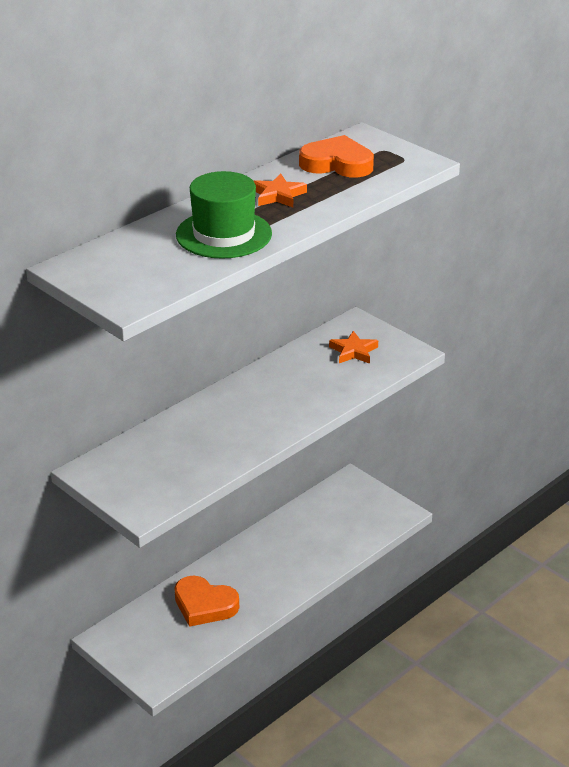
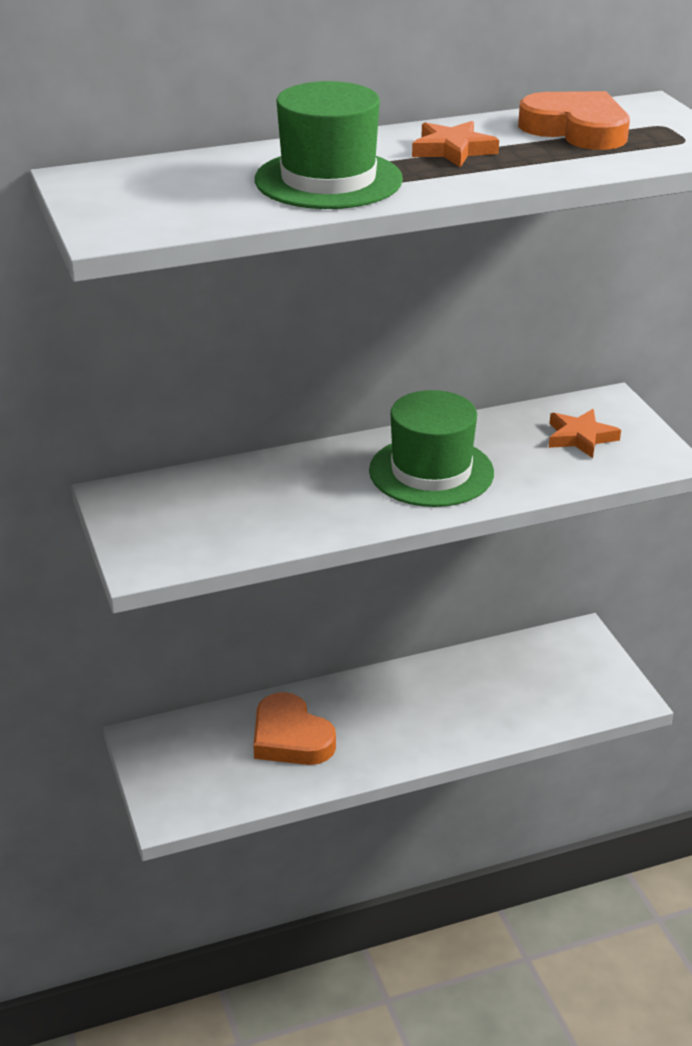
camera: 25 degrees right, 0 degrees up
(279, 399) = (431, 472): none -> green hat

